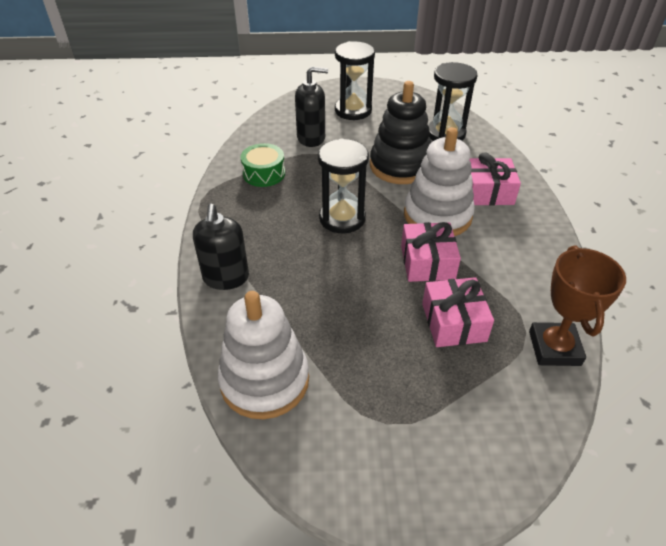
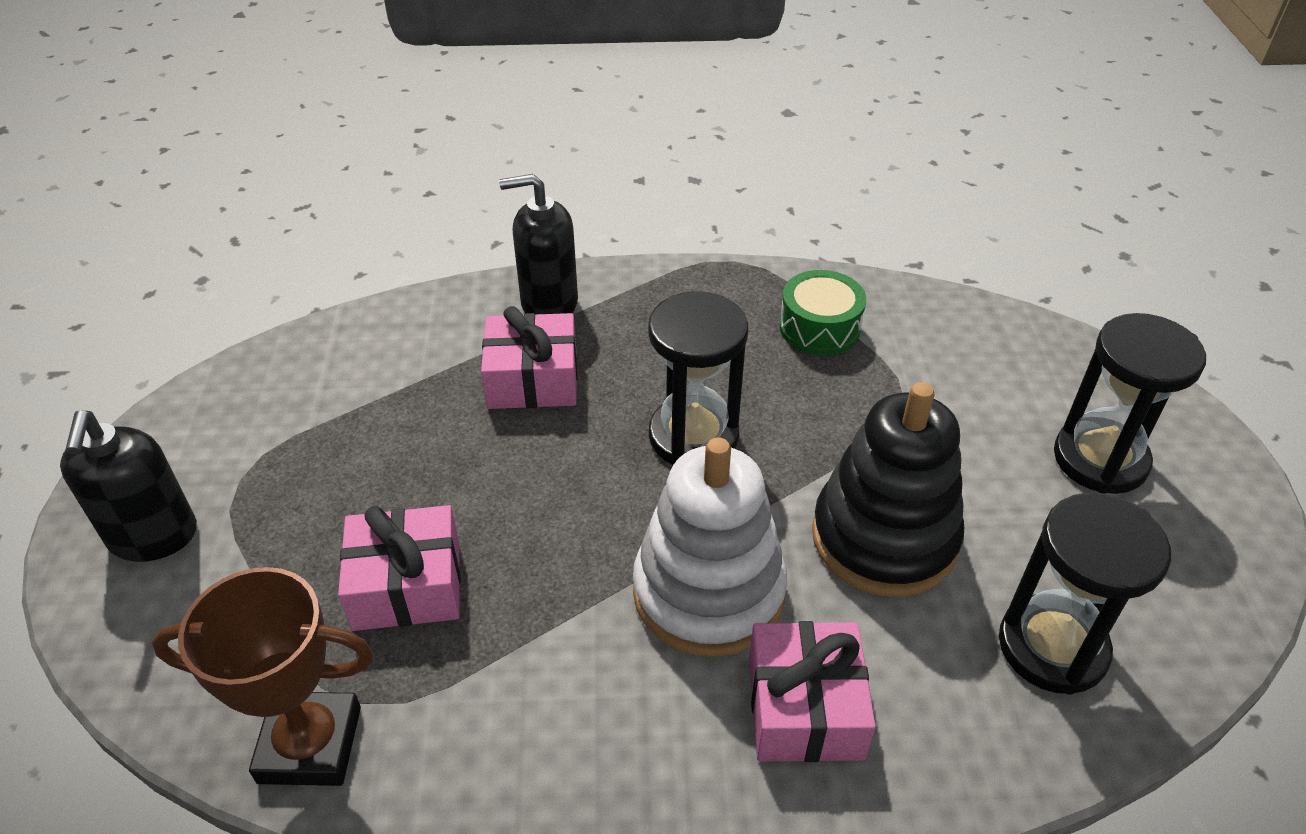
camera: 90 degrees right, 0 degrees up
(264, 380) = (348, 354): white stacking toy -> none
(311, 138) = (958, 389): black soap dispenser -> black soap dispenser (153, 536)
(427, 262) = (564, 560): pink gift -> pink gift (532, 379)

